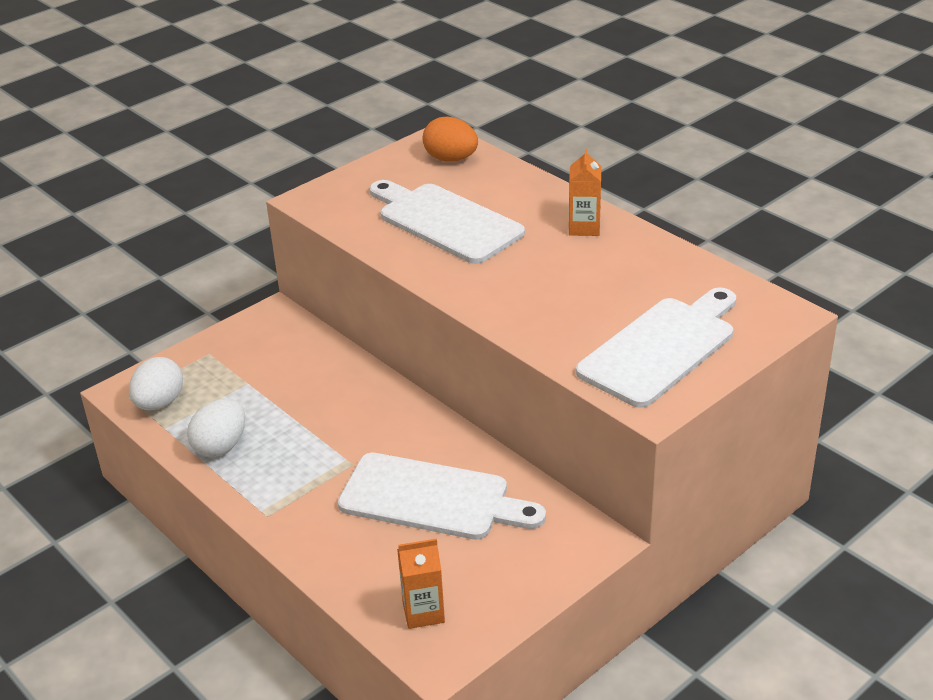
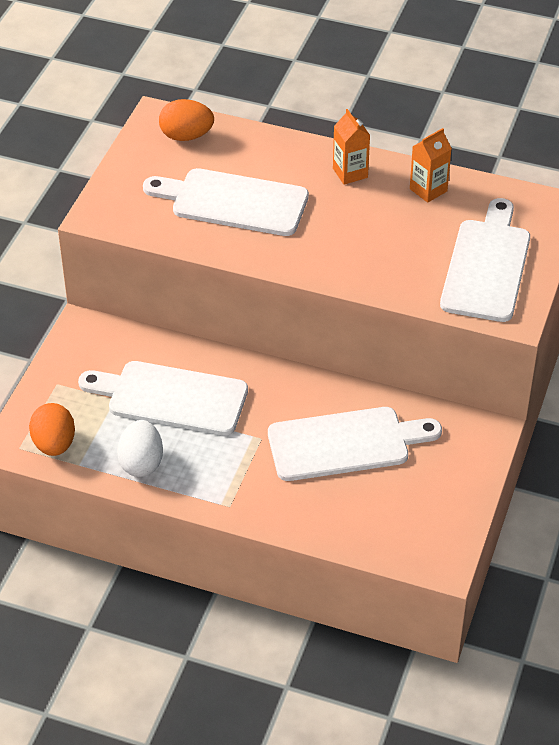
camera: 30 degrees left, 10 degrees up
(159, 403) = (54, 444): white egg -> orange egg
(299, 398) = (171, 398): none -> white cutting board
(423, 612) = (407, 533): orange carton -> orange carton (428, 190)

